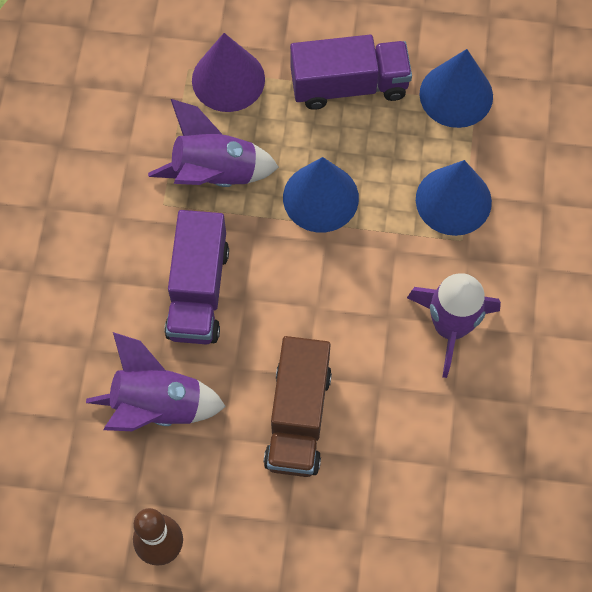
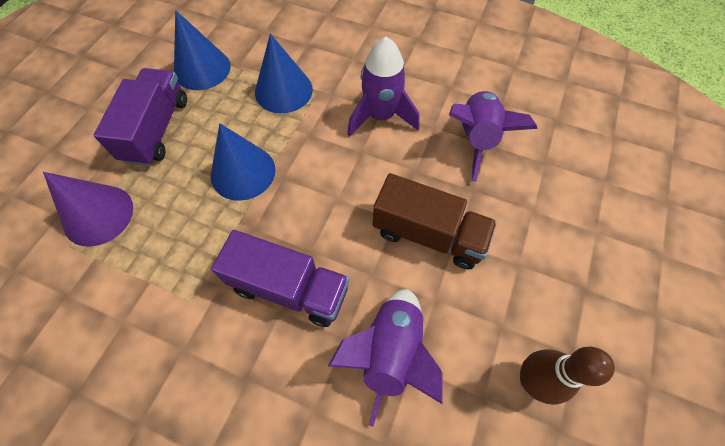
camera: 75 degrees left, 5 degrees down
(215, 173) = (182, 247): purple rocket -> purple rocket (476, 139)

